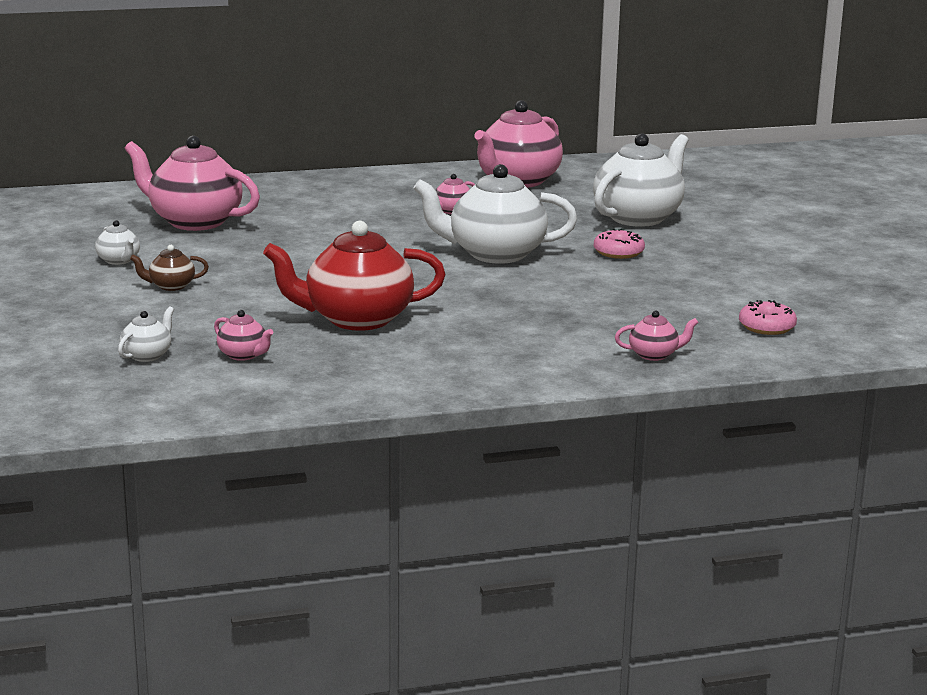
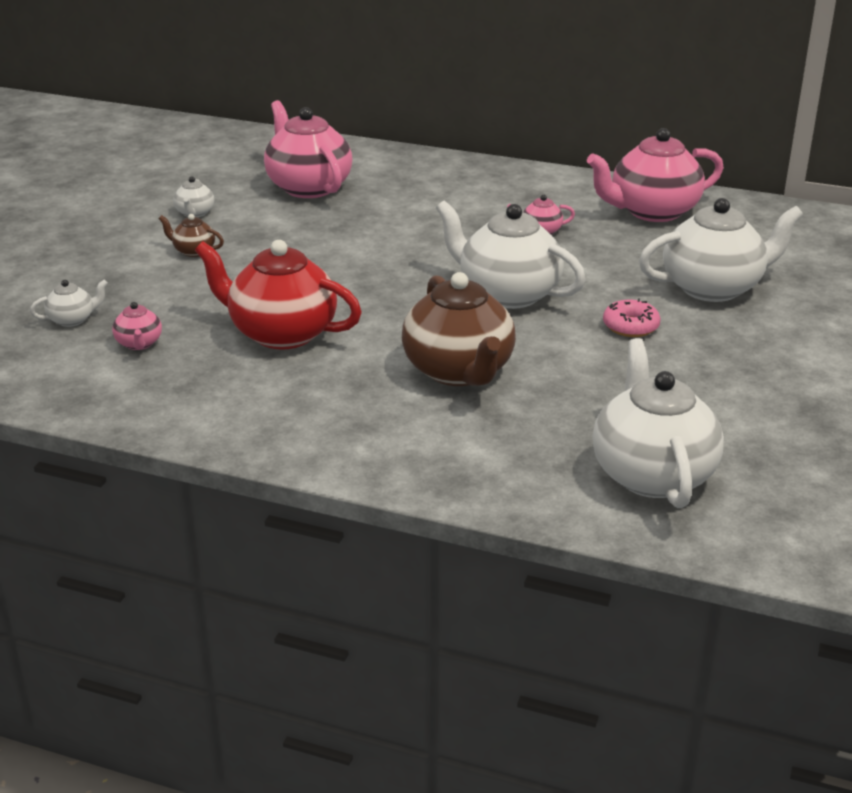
camera: 35 degrees right, 10 degrees up
(540, 307) = (459, 371): none -> brown teapot
(654, 355) = (483, 469): pink teapot -> none
(767, 327) = (651, 474): pink donut -> white teapot

